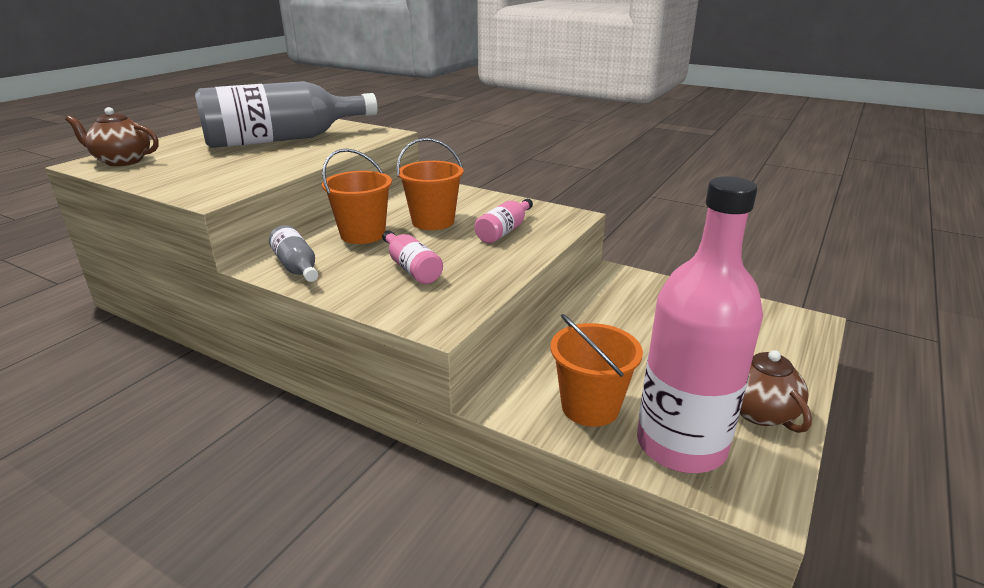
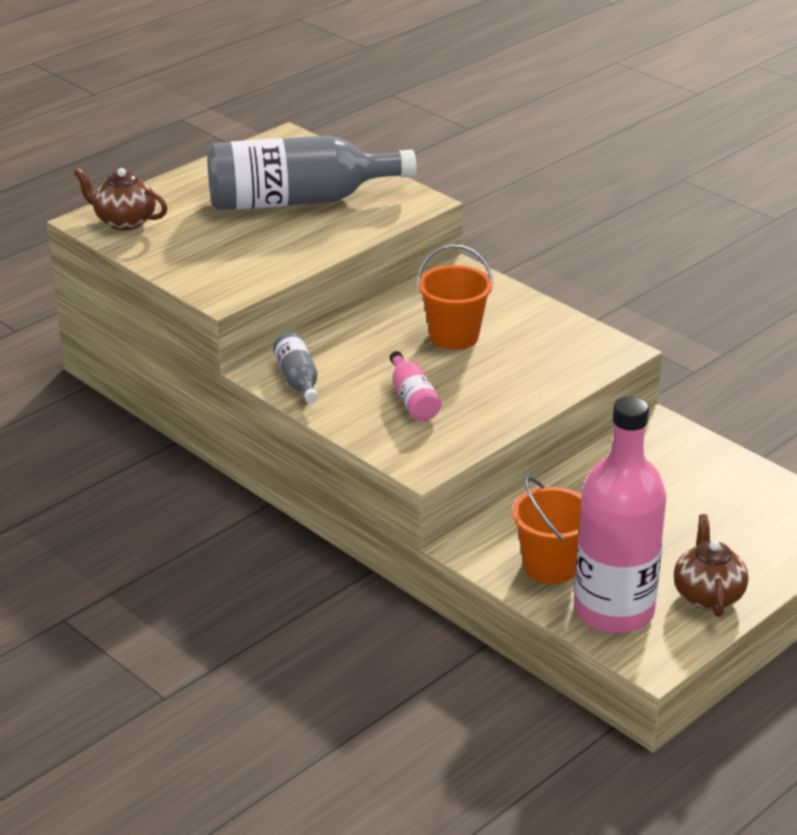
camera: 15 degrees right, 5 degrees up
(363, 234) = (372, 345): orange bucket -> none
(504, 231) = (529, 362): pink bottle -> none

